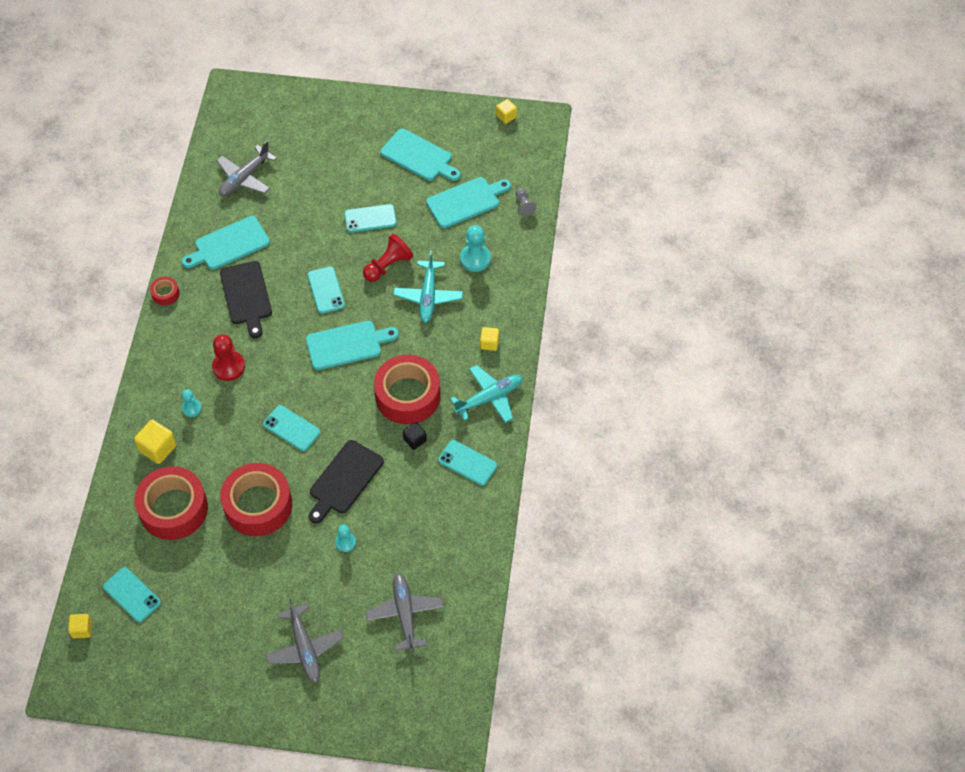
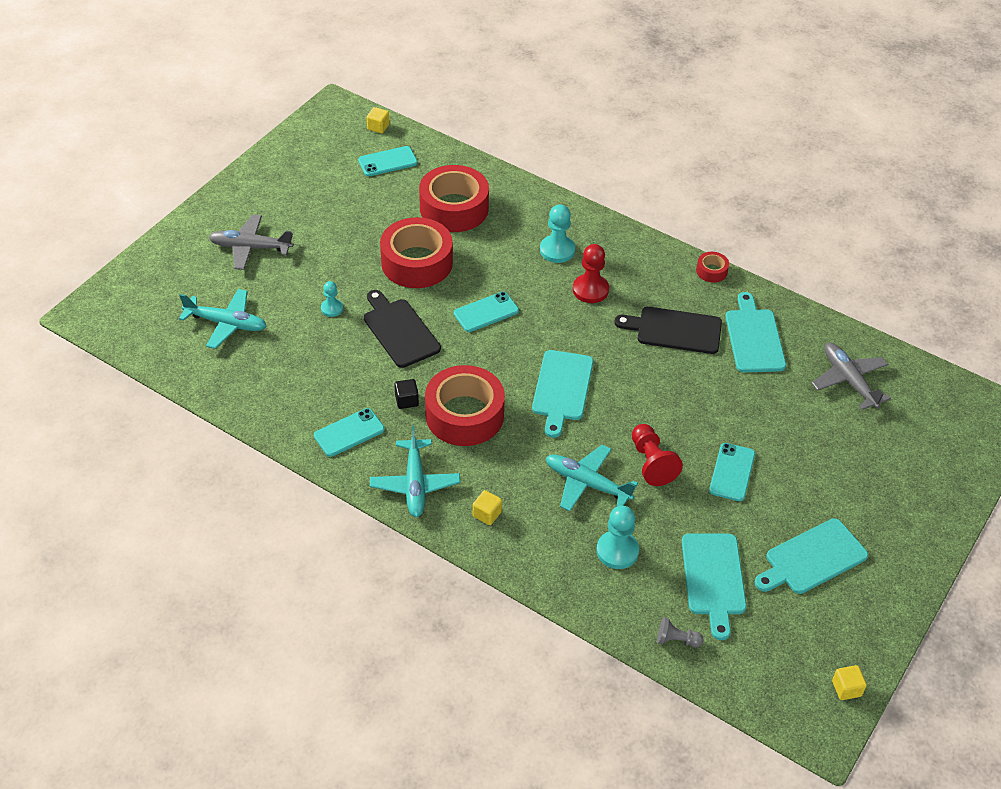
camera: 115 degrees right, 10 degrees down
(158, 448) = (526, 216): yellow cube -> none
(191, 408) = (557, 250): turquoise pawn -> turquoise pawn, size x1.66
(326, 290) = (646, 396): turquoise phone -> none
(405, 614) = (226, 324): grey plane -> turquoise plane

